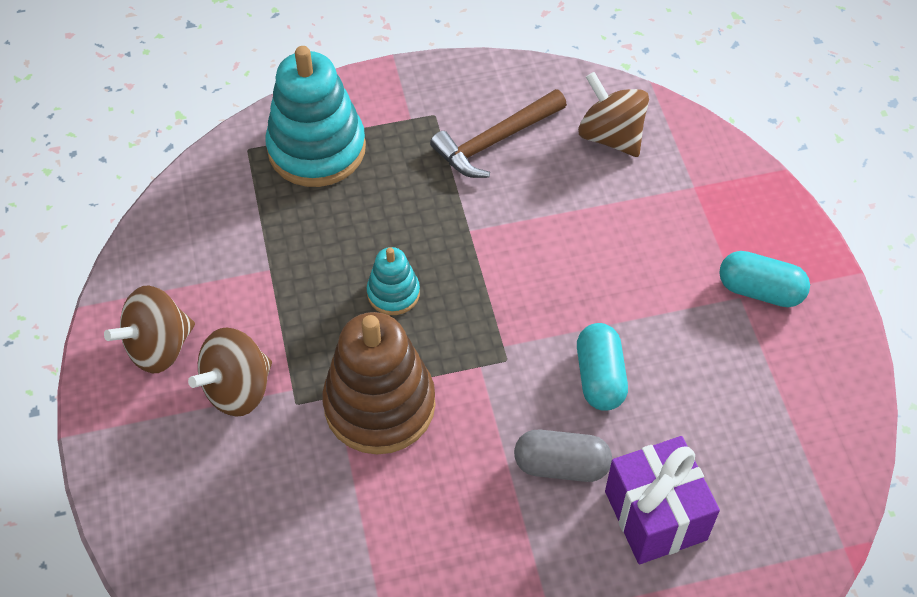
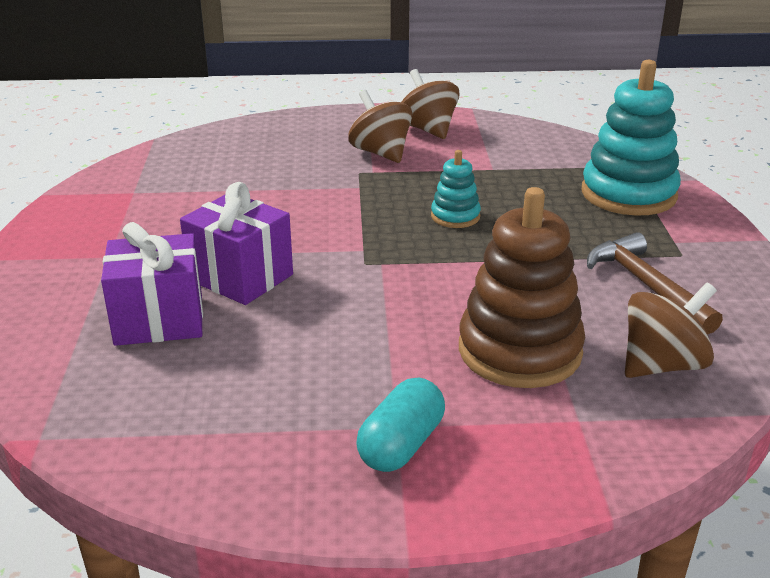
camera: 100 degrees right, 25 degrees down
(379, 405) = (342, 203): brown stacking toy -> brown stacking toy (519, 351)
(561, 465) = (240, 277): grey capsule -> purple gift
(600, 377) = (324, 310): turquoise capsule -> none

